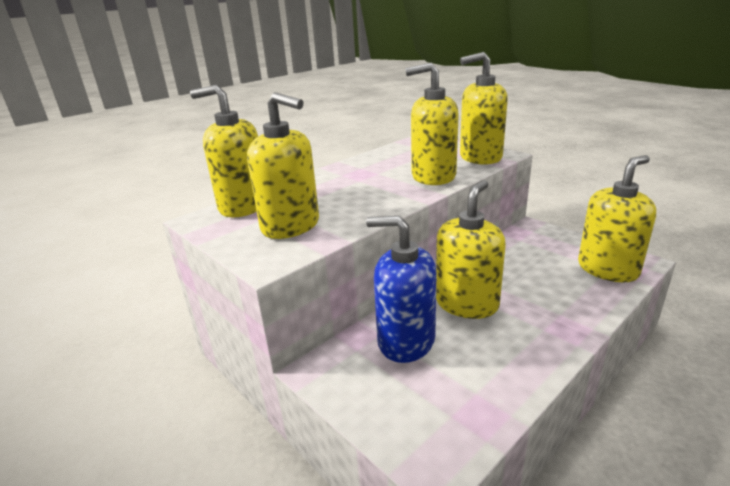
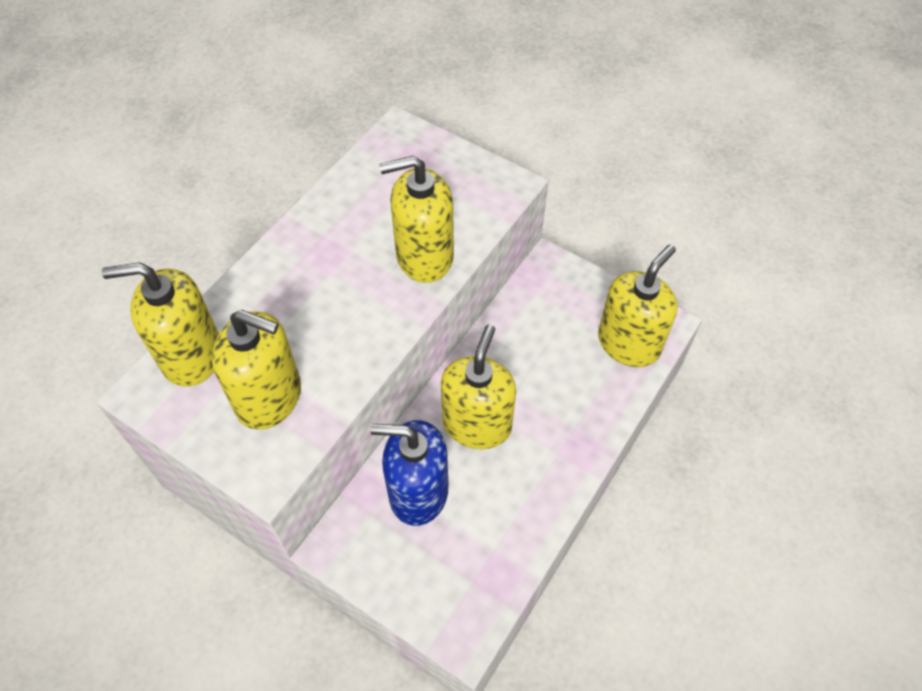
camera: 15 degrees left, 30 degrees up
(480, 157) = (481, 195): yellow soap dispenser -> none

